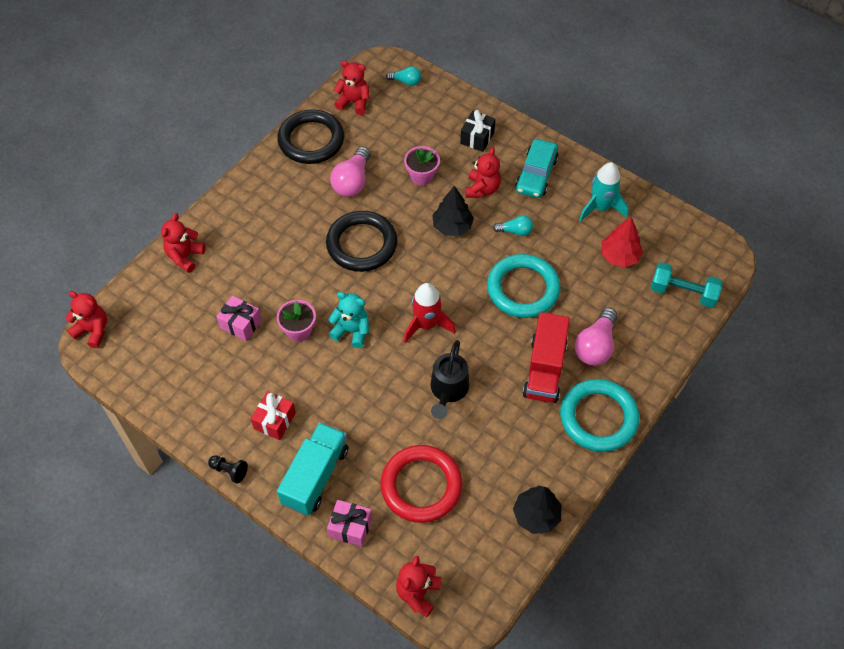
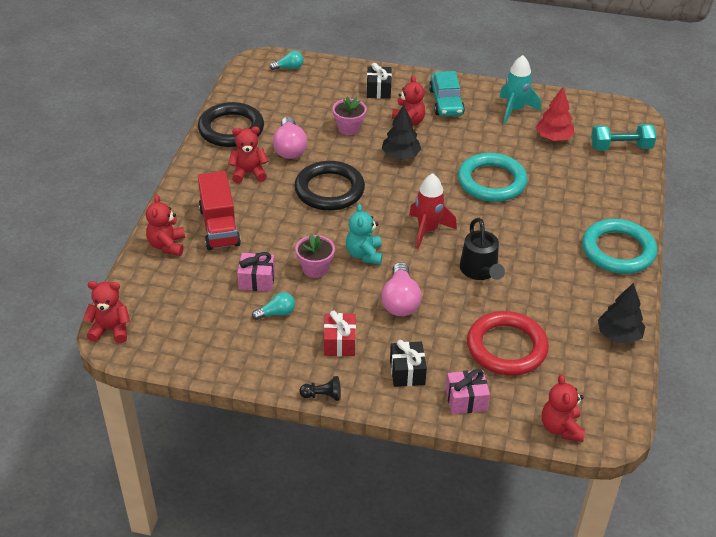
camera: 25 degrees left, 15 degrees down
(315, 476) = (407, 372): turquoise truck -> black gift
(351, 331) = (364, 254): turquoise teddy bear -> turquoise teddy bear turned 90 degrees counterclockwise
(354, 102) = (252, 93): red teddy bear -> red teddy bear (249, 173)
(515, 231) = (456, 144): turquoise light bulb -> turquoise light bulb (276, 313)
(544, 369) = (550, 231): red truck -> red truck (219, 227)
(595, 346) = (579, 202): pink light bulb -> pink light bulb (400, 301)

